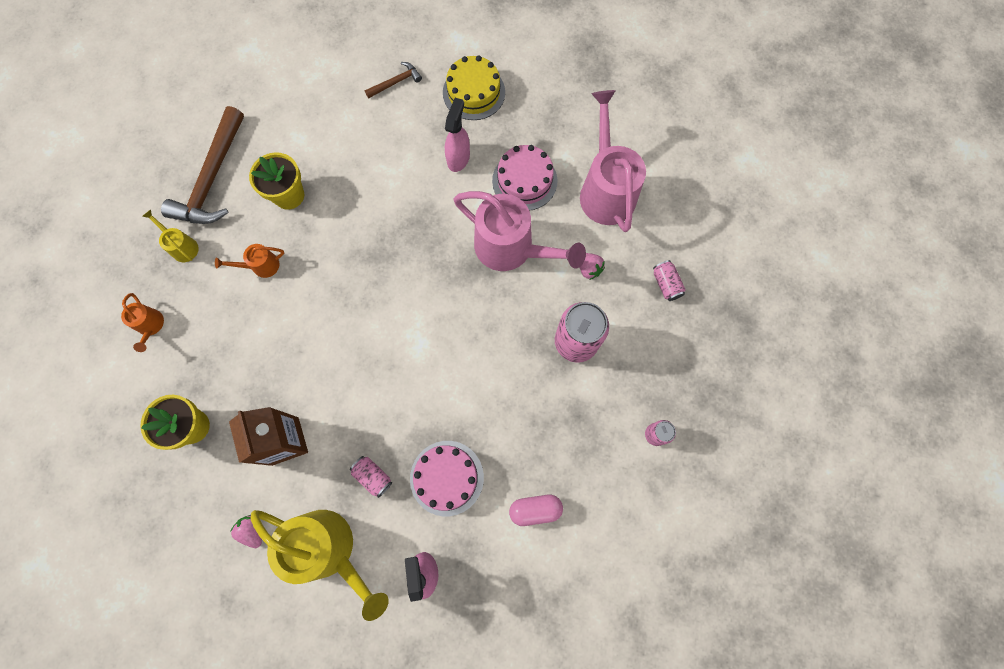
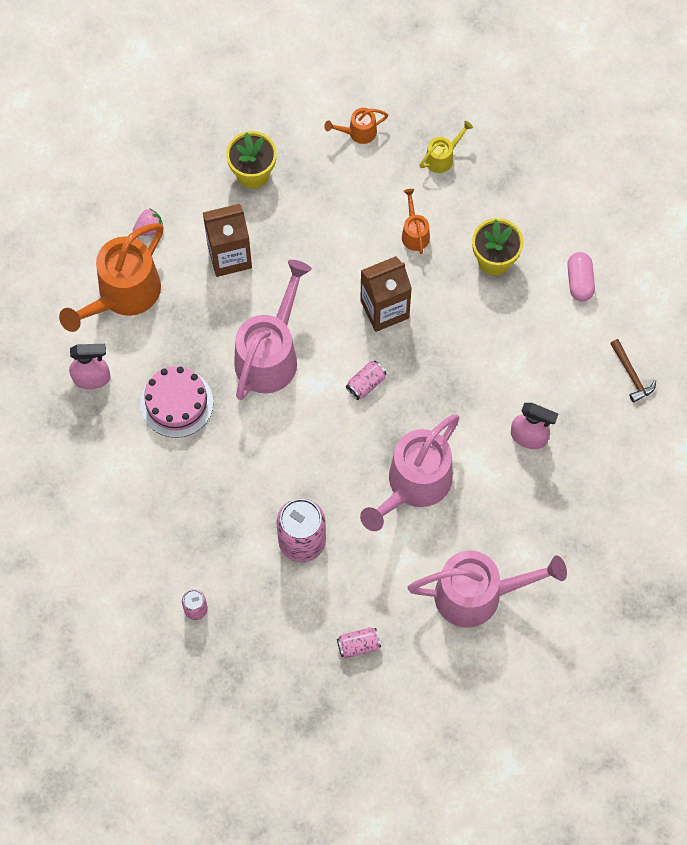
camera: 95 degrees right, 5 degrees down
(212, 178) = (519, 184): brown hammer -> none
(330, 550) = (122, 295): yellow watering can -> orange watering can
(340, 287) = (384, 309): none -> brown carton
(373, 476) = (186, 335): pink can -> pink can (366, 384)
(389, 389) = (270, 353): none -> pink watering can
(474, 92) = (613, 460): yellow cake -> none
(524, 180) = (495, 506): pink cake -> none
(535, 509) = (136, 483): pink capsule -> pink capsule (579, 281)
(588, 269) = (383, 564): pink strawberry -> none

